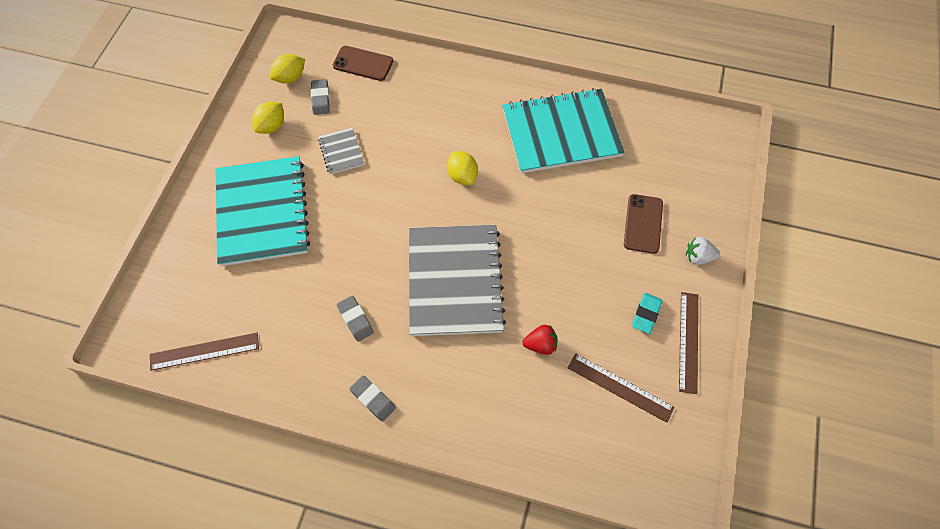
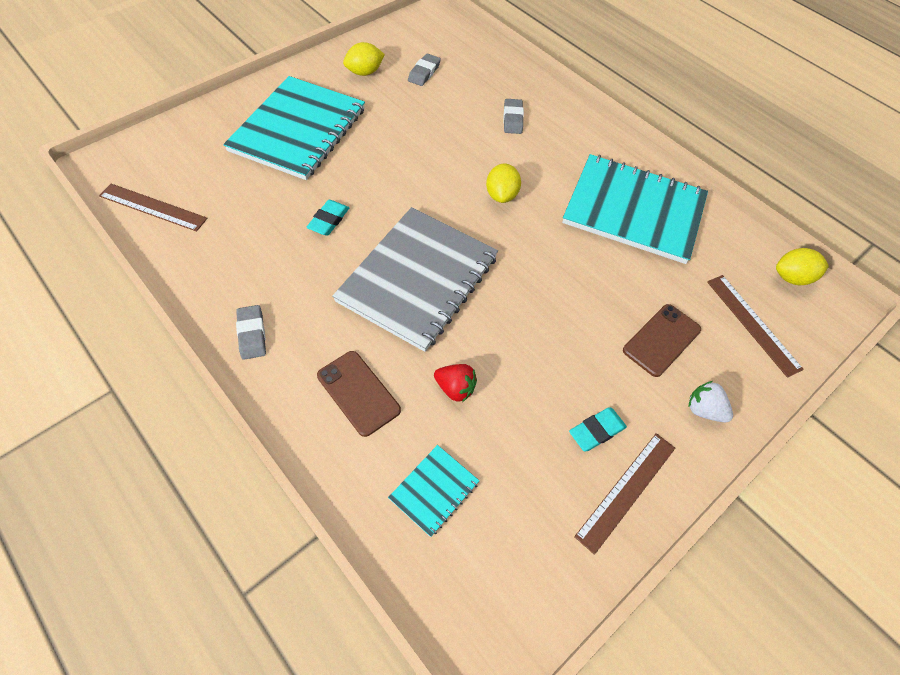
camera: 30 degrees right, 5 degrees down
(290, 78) = (412, 46): yellow lemon -> yellow lemon (792, 278)
(341, 152) = (406, 120): grey notebook -> none
(353, 275) = (329, 220): none -> turquoise eraser
(355, 319) = (298, 257): grey eraser -> grey eraser (512, 119)
(363, 63) = (485, 64): brown phone -> brown phone (358, 393)
(578, 421) = (434, 490): none -> turquoise notebook
(620, 387) = (508, 486): brown ruler -> brown ruler (753, 324)

